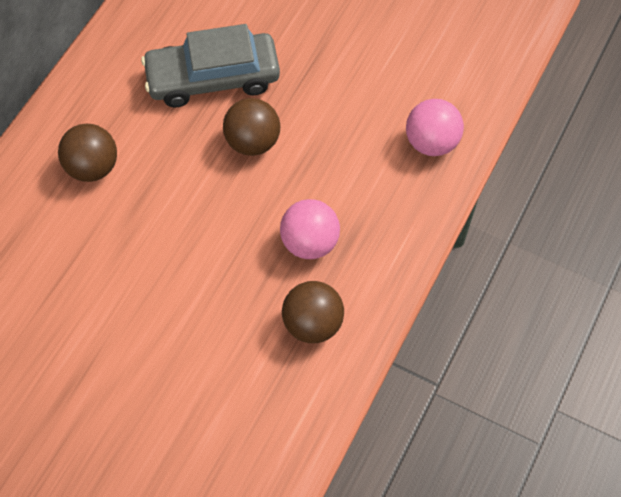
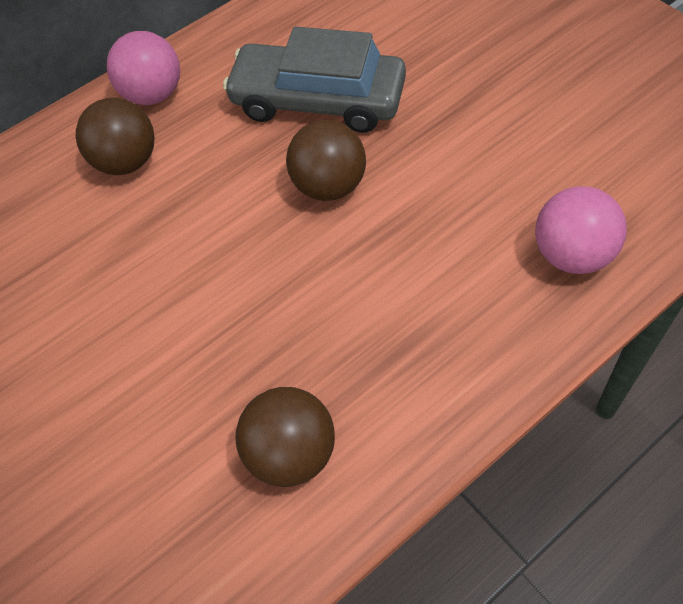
camera: 30 degrees right, 5 degrees down
(309, 242) = (341, 336): pink ball -> pink ball (153, 94)

